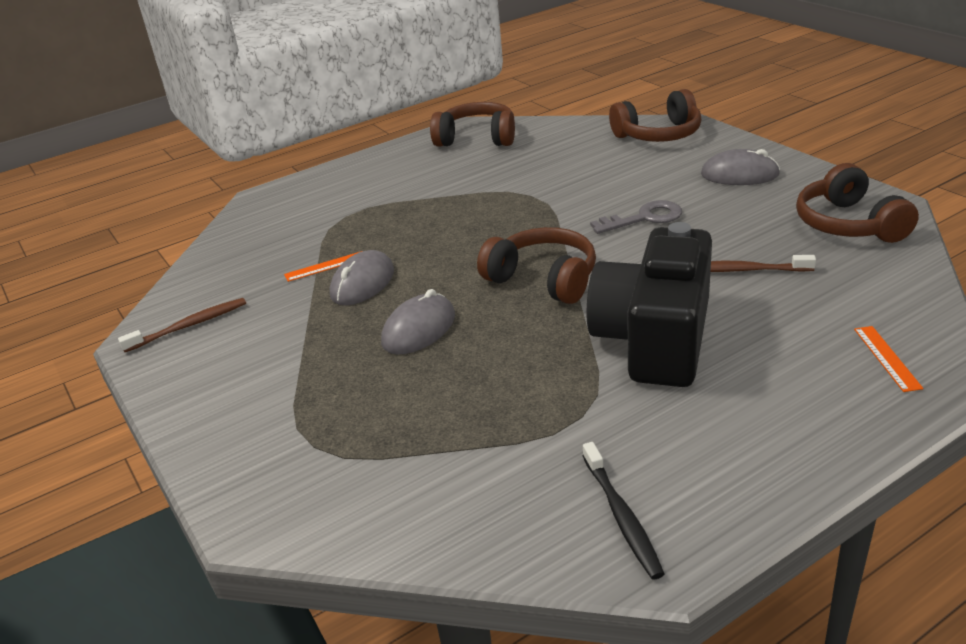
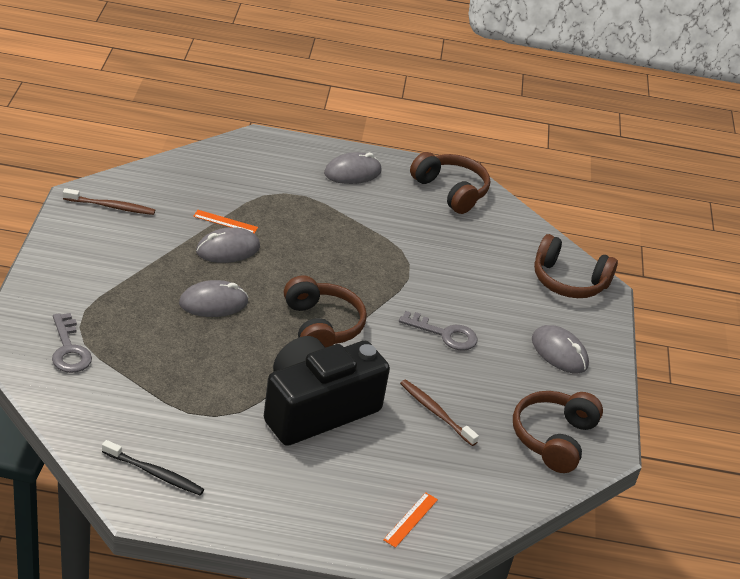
camera: 30 degrees right, 5 degrees up
(335, 475) = (69, 349): none -> grey key
(380, 172) = (352, 172): none -> grey mouse
(622, 517) = (155, 473): black toothbrush -> black toothbrush turned 90 degrees counterclockwise

